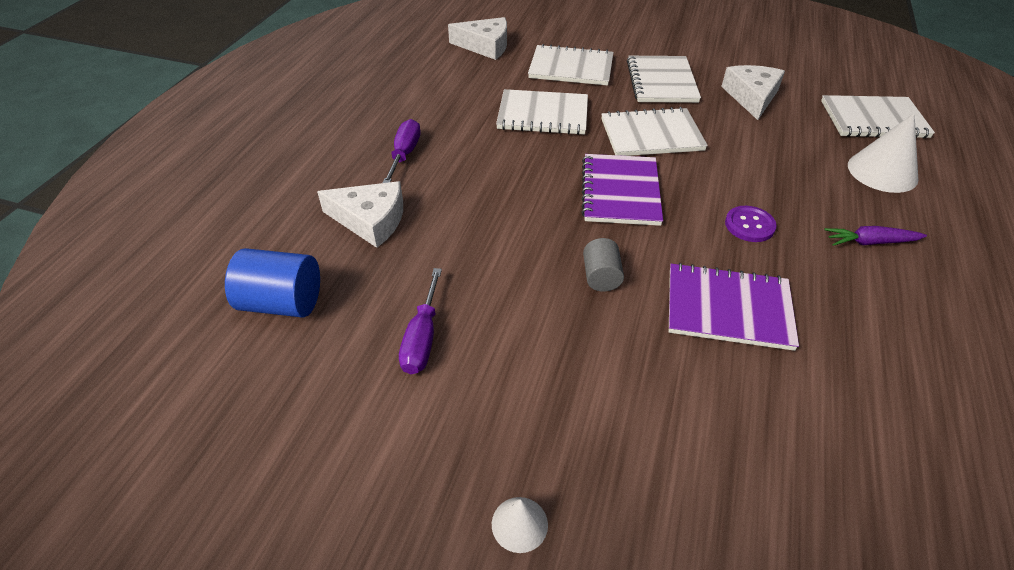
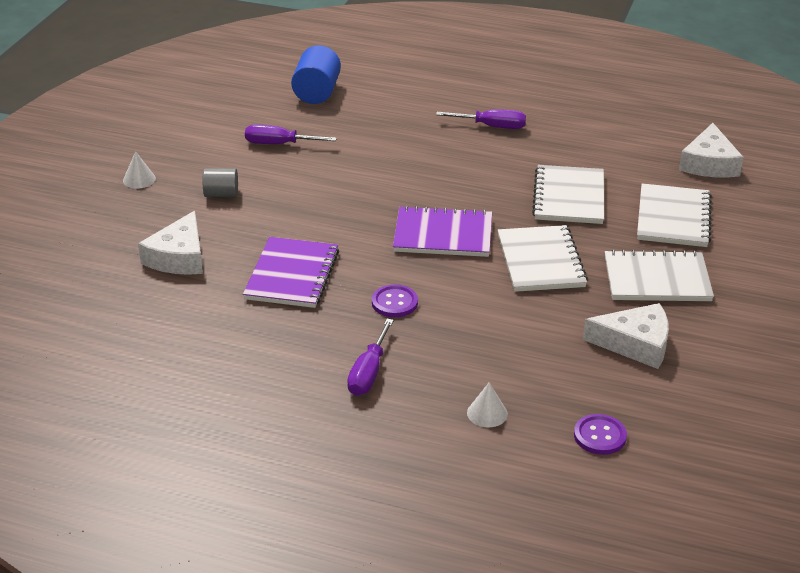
camera: 90 degrees right, 10 degrees down
(370, 220) = (402, 117): white cheese -> white cheese (179, 257)
(601, 277) = (332, 217): grey cylinder -> grey cylinder (221, 194)
(870, 242) = (368, 373): purple carrot -> purple screwdriver
(873, 119) = (600, 436): white notebook -> purple button
(882, 171) = (487, 413): white cone -> white cone, size x0.53

